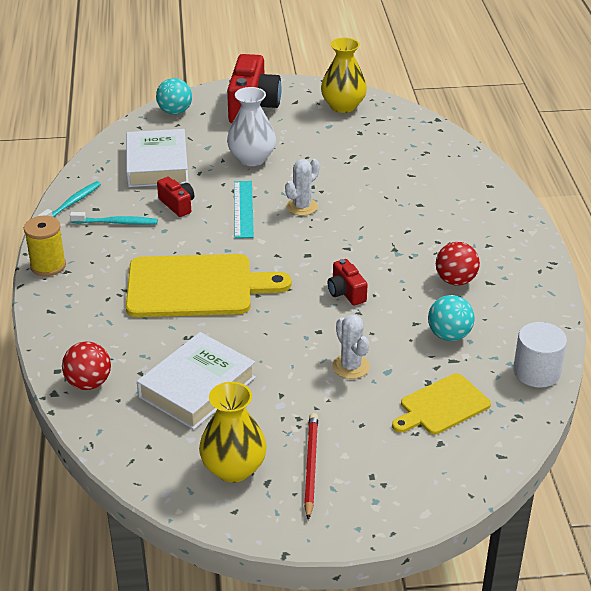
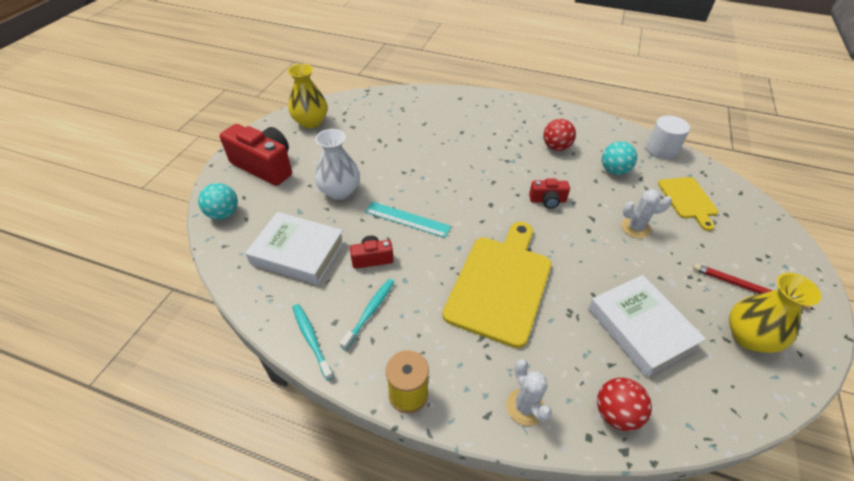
camera: 65 degrees left, 10 degrees up
(302, 207) = (426, 186): white cactus -> white cactus (525, 407)

